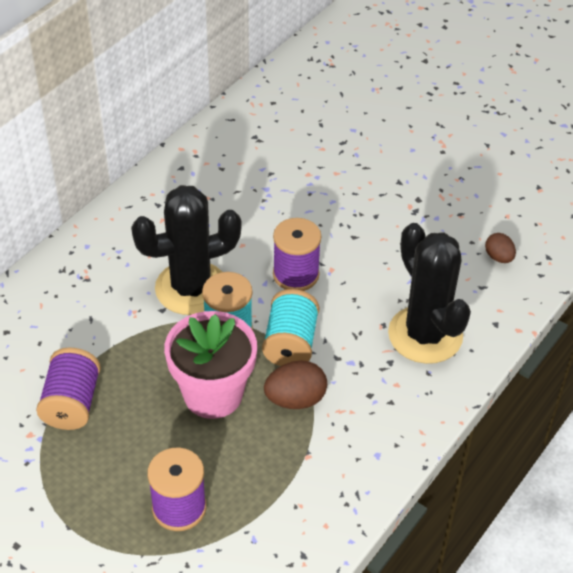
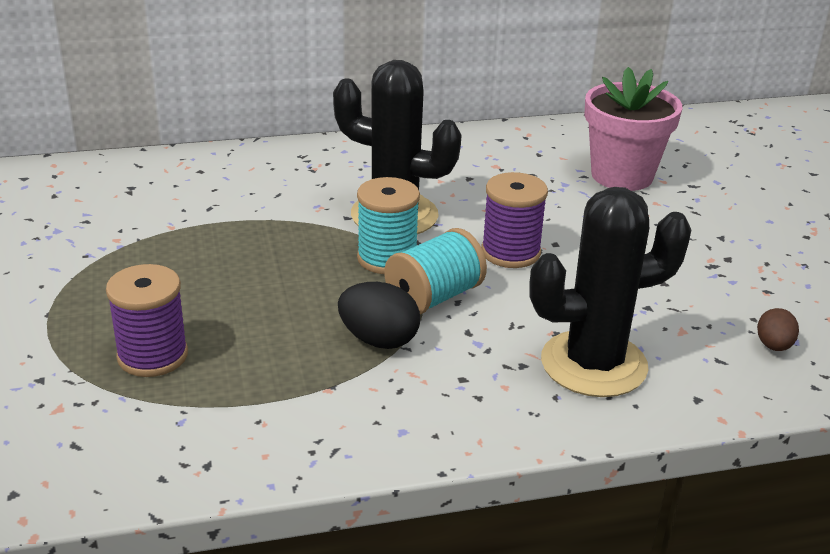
camera: 40 degrees right, 15 degrees down
(72, 403) = (179, 237): purple spool -> none
(213, 394) = (305, 294): pink flower pot -> pink flower pot (622, 175)
(295, 399) = (379, 340): brown egg -> black egg
(425, 335) = (593, 364): black cactus -> black cactus turned 60 degrees clockwise

